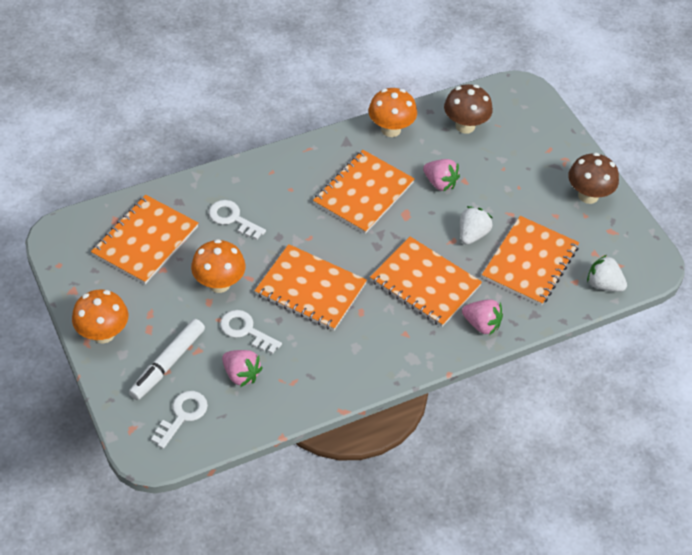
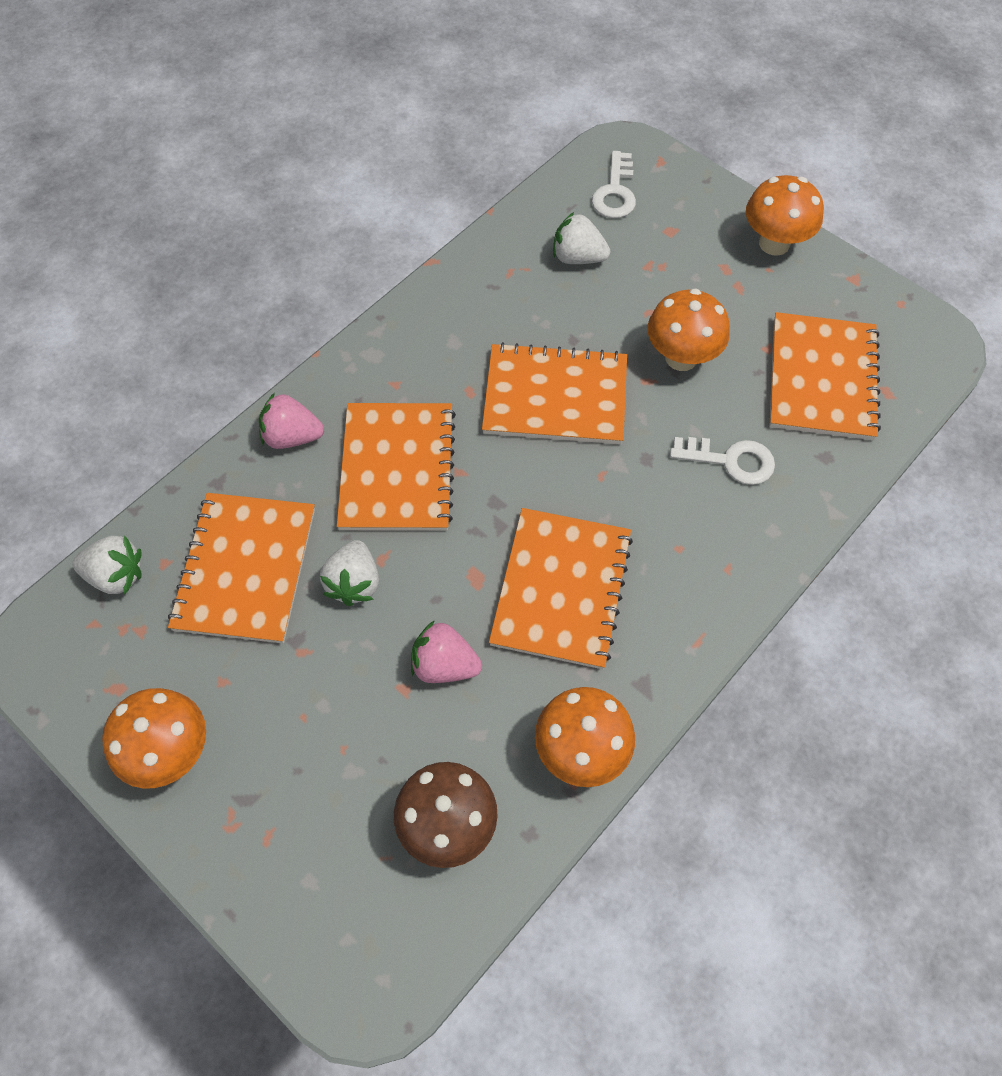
camera: 160 degrees right, 10 degrees up
(168, 363) = (672, 238): white marker -> none
(241, 374) = (578, 257): pink strawberry -> white strawberry
(246, 330) = (606, 310): white key -> none
(425, 283) = (397, 468): orange notebook -> orange notebook turned 75 degrees clockwise
(588, 195) = (171, 752): brown mushroom -> orange mushroom

